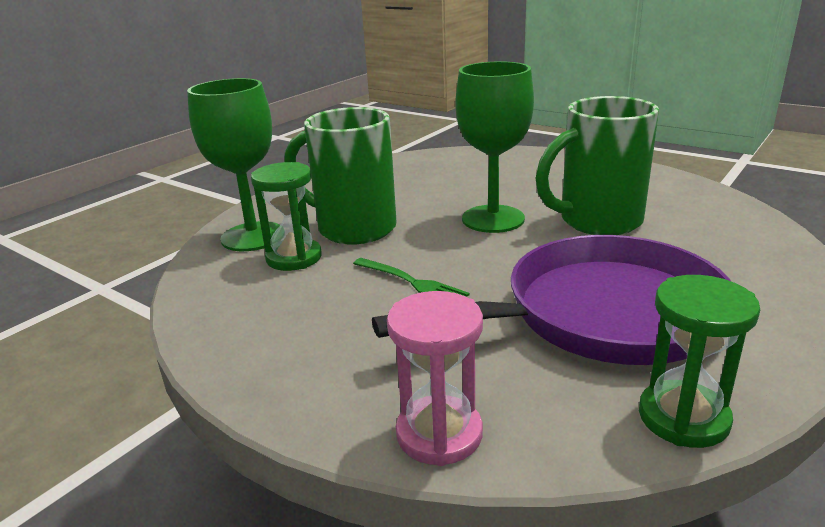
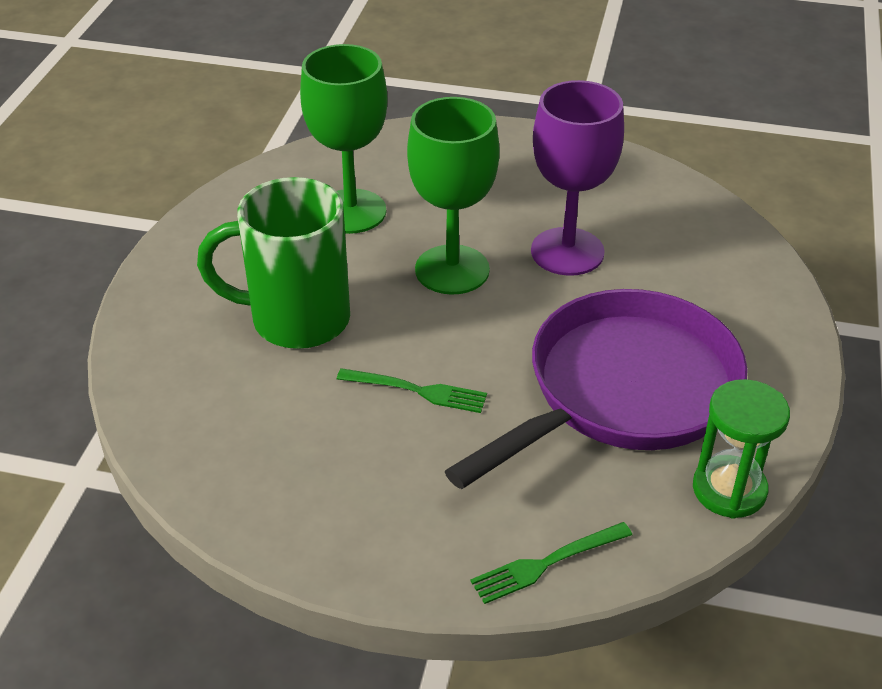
camera: 25 degrees left, 15 degrees up
(253, 237) = (177, 361): green goblet -> green goblet (351, 211)
(294, 258) = (257, 384): green hourglass -> none
(439, 434) = (546, 564): pink hourglass -> green fork
(597, 221) = (567, 252): green mug -> purple goblet

